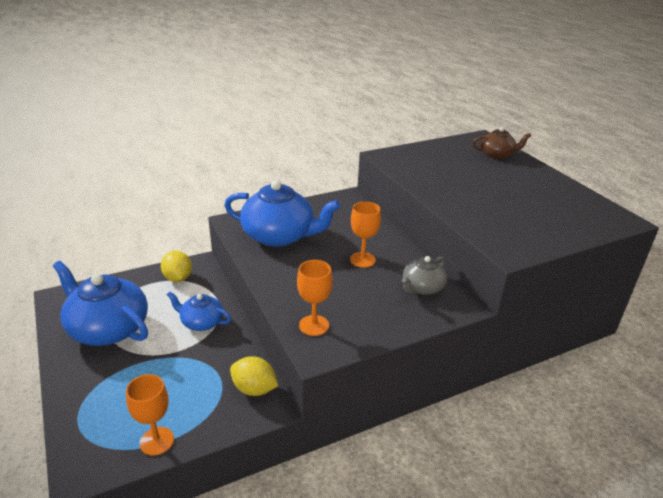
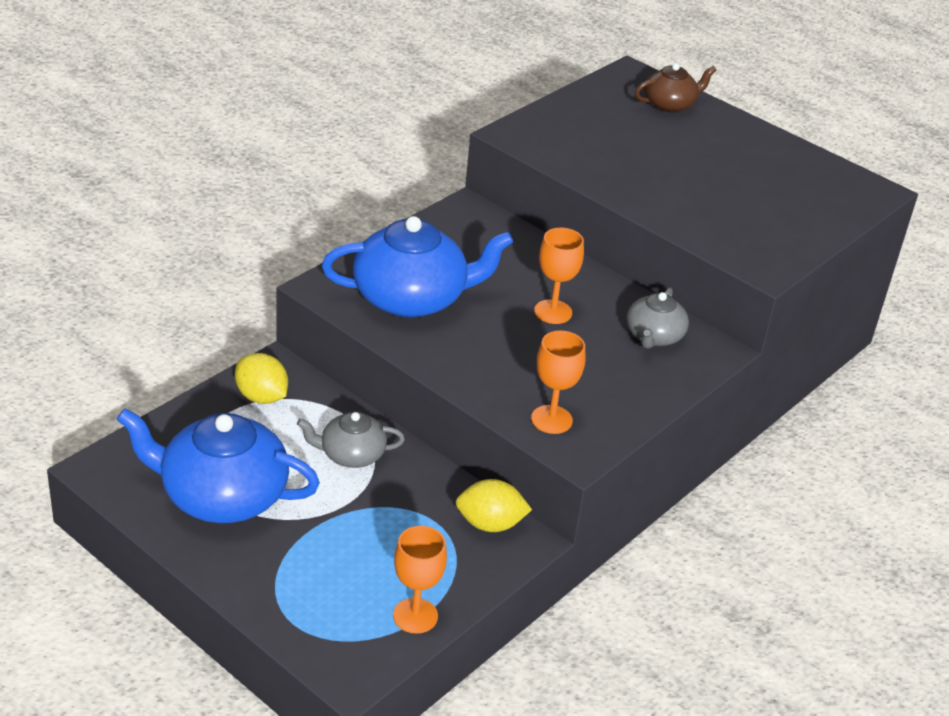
camera: 25 degrees left, 5 degrees up
(201, 322) = (351, 455): blue teapot -> grey teapot

